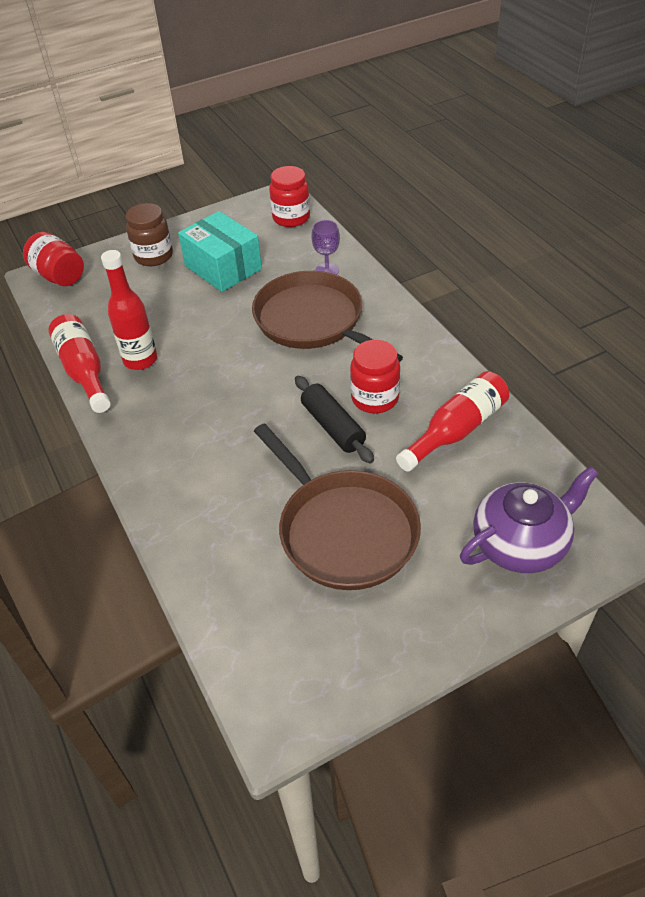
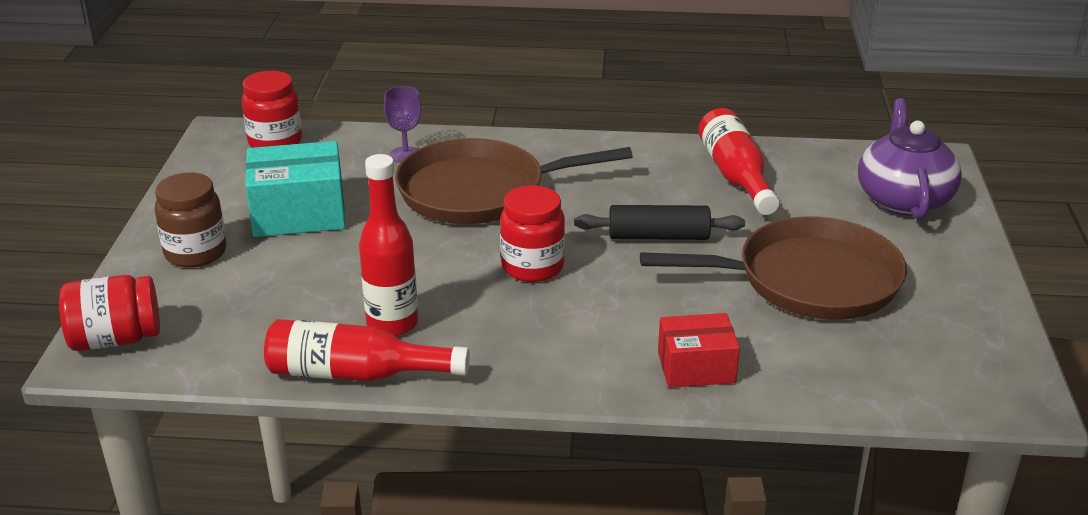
camera: 60 degrees left, 15 degrees down
(189, 513) = (696, 367): none -> red box
(375, 398) = (644, 200): red jar -> red jar (532, 267)

